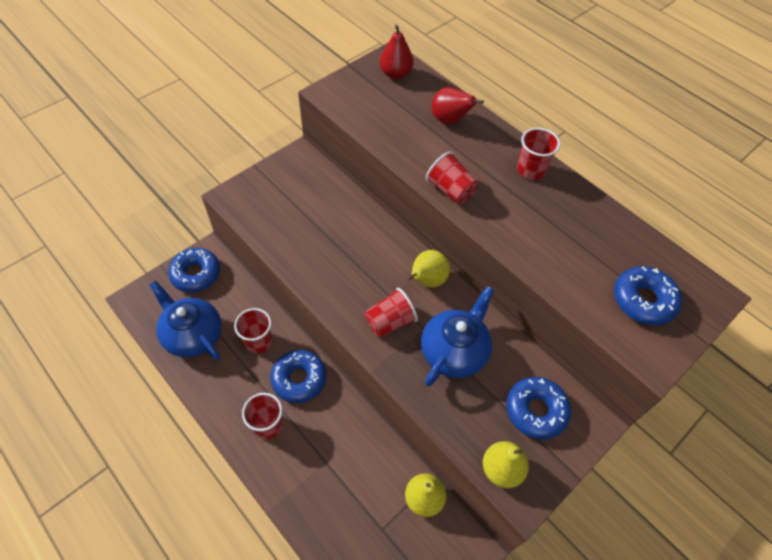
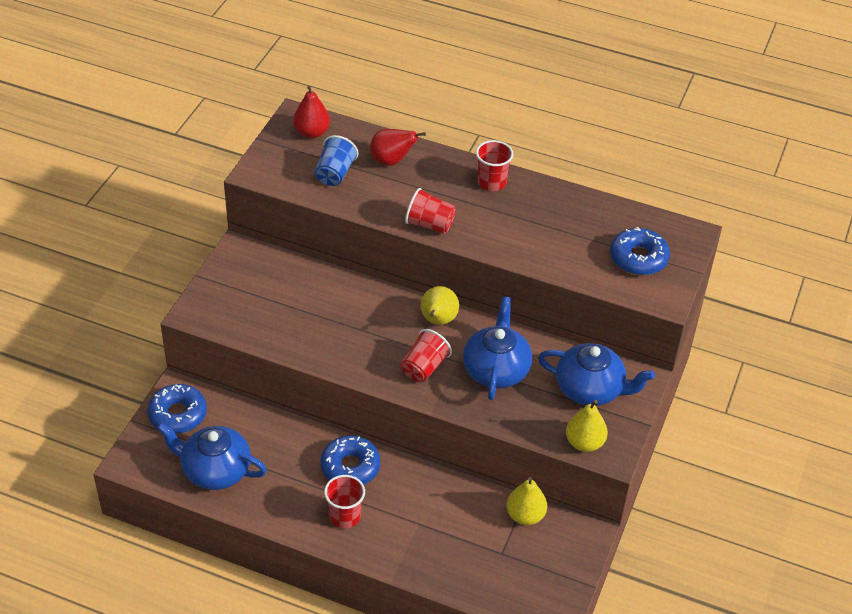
camera: 25 degrees left, 10 degrees down
(258, 341) = (287, 450): red cup -> none
(393, 115) = (335, 173): none -> blue cup
(536, 411) = (590, 389): blue donut -> blue teapot

